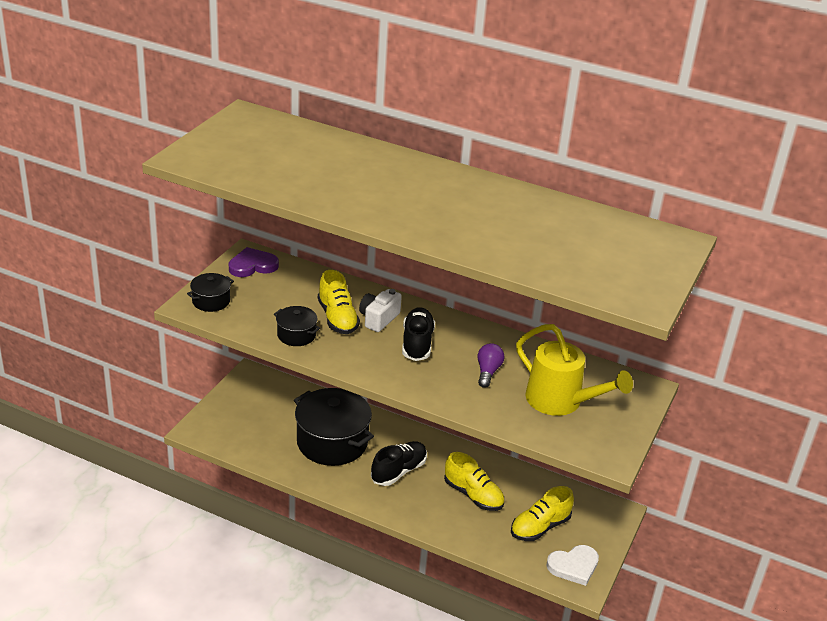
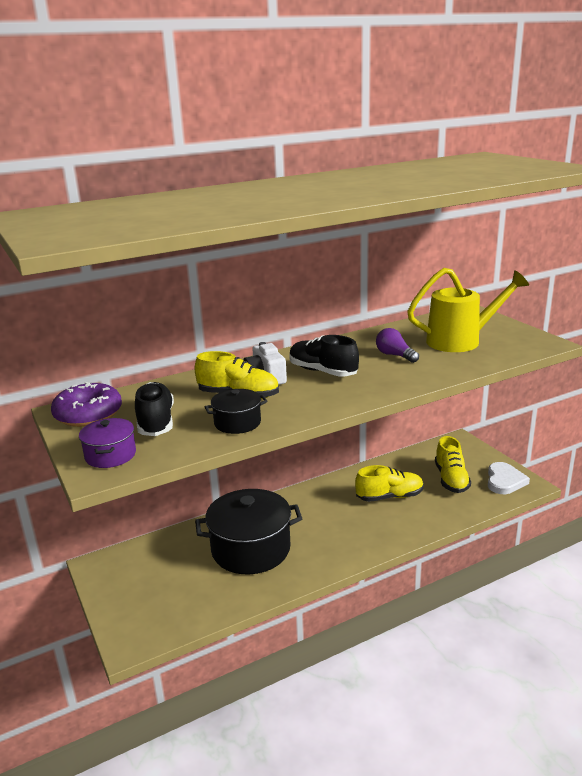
camera: 50 degrees left, 10 degrees down
(211, 301) = (110, 455): black pot -> purple pot
(252, 265) = (88, 414): purple heart -> purple donut
(398, 471) = (326, 524): black shoe -> black shoe (156, 422)

